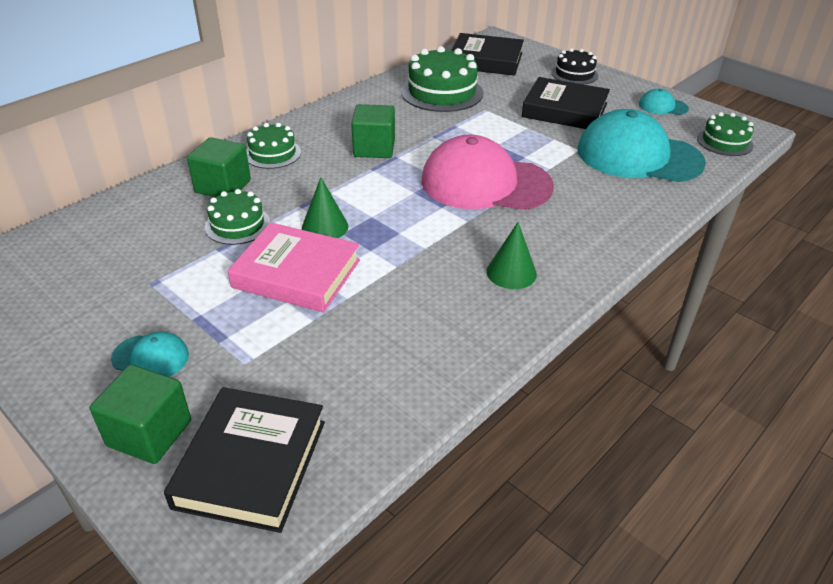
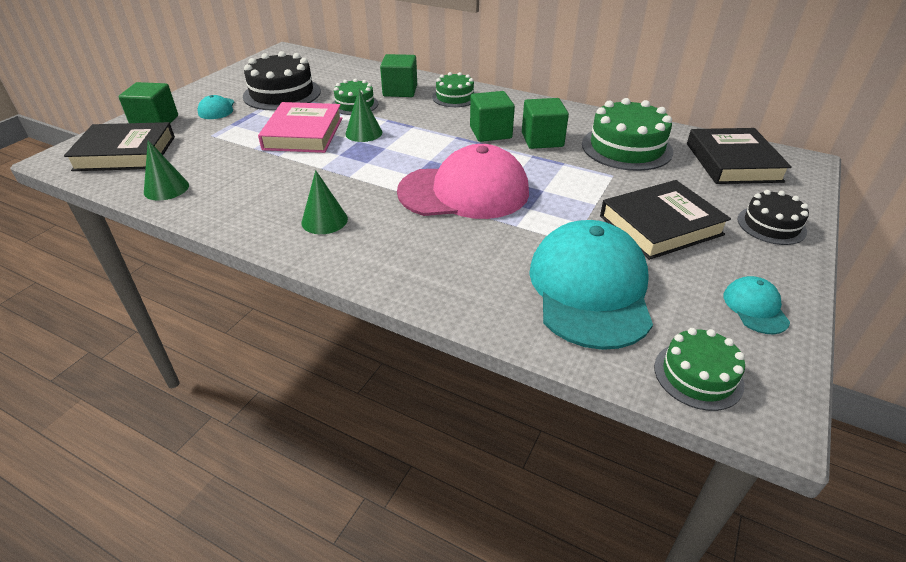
camera: 75 degrees right, 0 degrees up
(147, 286) = (282, 94): none -> black cake
(390, 405) = (166, 188): none -> green cone
(405, 125) = (542, 140): none -> green cube
(485, 183) = (464, 192): pink cap -> pink cap turned 90 degrees clockwise
(564, 110) = (660, 225): black book -> black book turned 60 degrees clockwise

